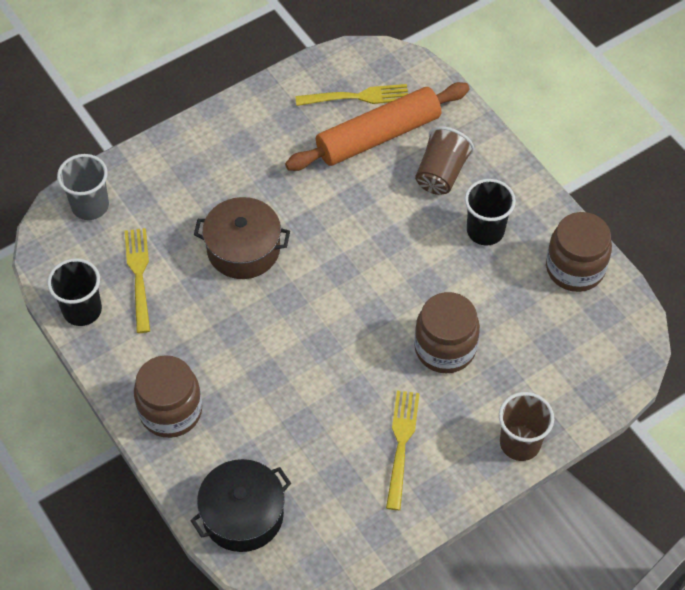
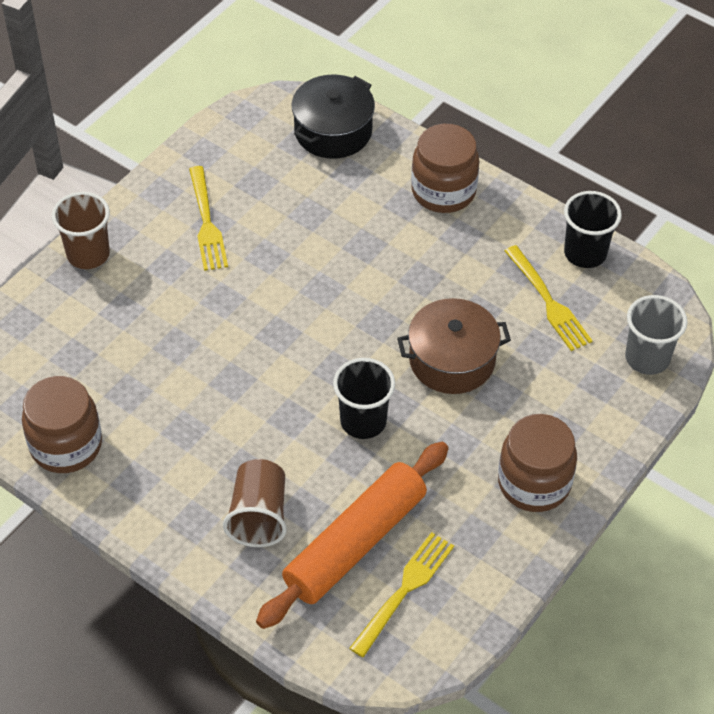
camera: 160 degrees right, 5 degrees down
(357, 97) = (404, 590): yellow fork -> yellow fork turned 150 degrees clockwise
(445, 348) = (191, 320): brown jar -> brown jar (534, 483)
(485, 231) = (183, 459): black cup -> black cup (363, 421)

